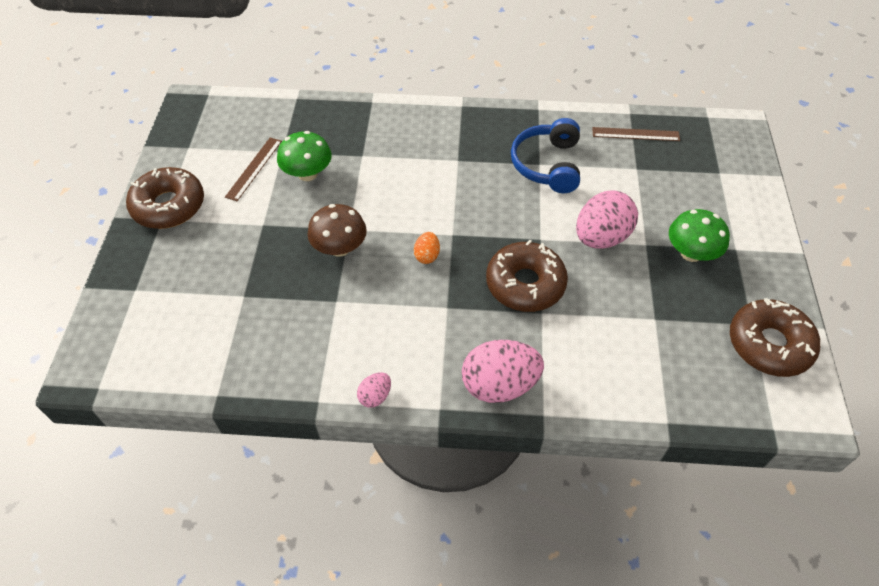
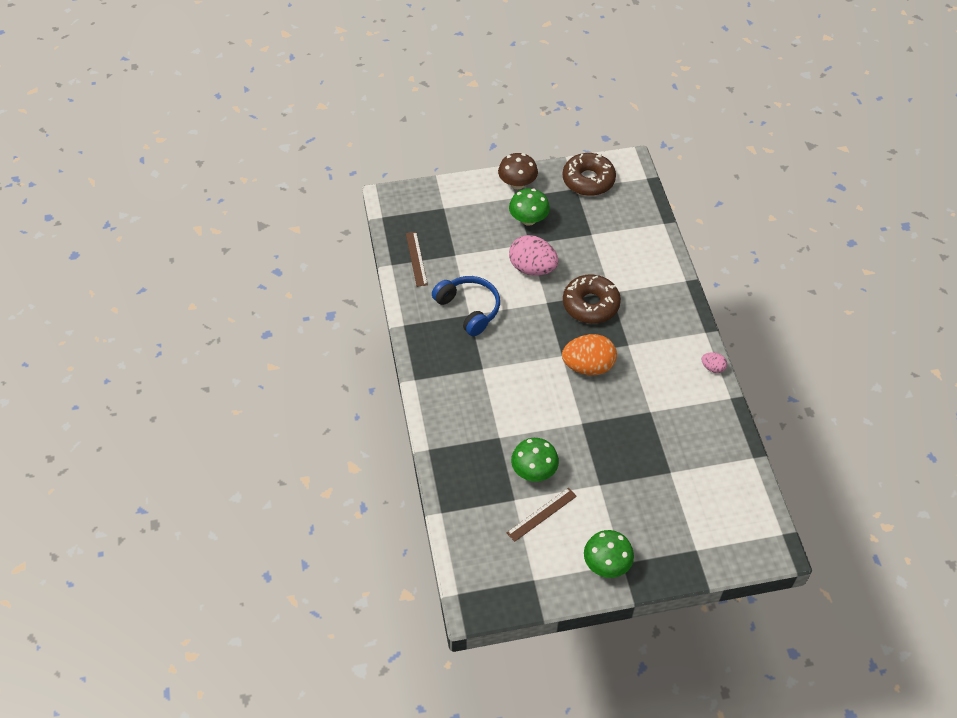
camera: 105 degrees left, 0 degrees up
(169, 206) = (606, 564): brown donut -> green mushroom
(254, 168) = (541, 514): brown ruler -> brown ruler turned 45 degrees counterclockwise
(340, 248) = (602, 423): brown mushroom -> brown mushroom (517, 183)
(427, 255) = (588, 366): orange egg -> orange egg, size x2.09
(499, 385) = (675, 305): pink egg -> none
(547, 165) = (469, 309): blue headphones -> blue headphones turned 120 degrees counterclockwise

